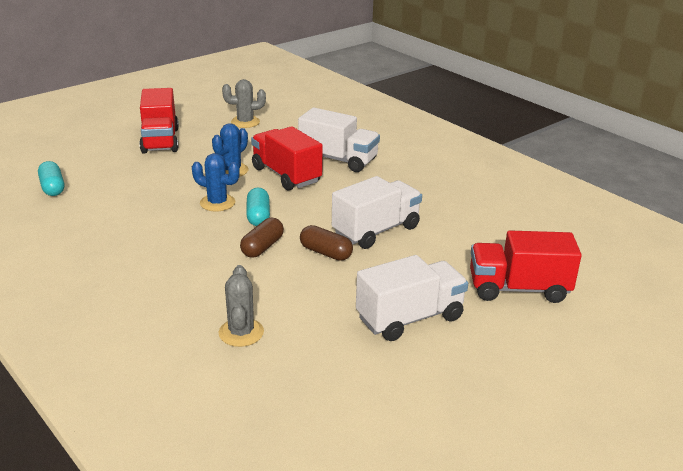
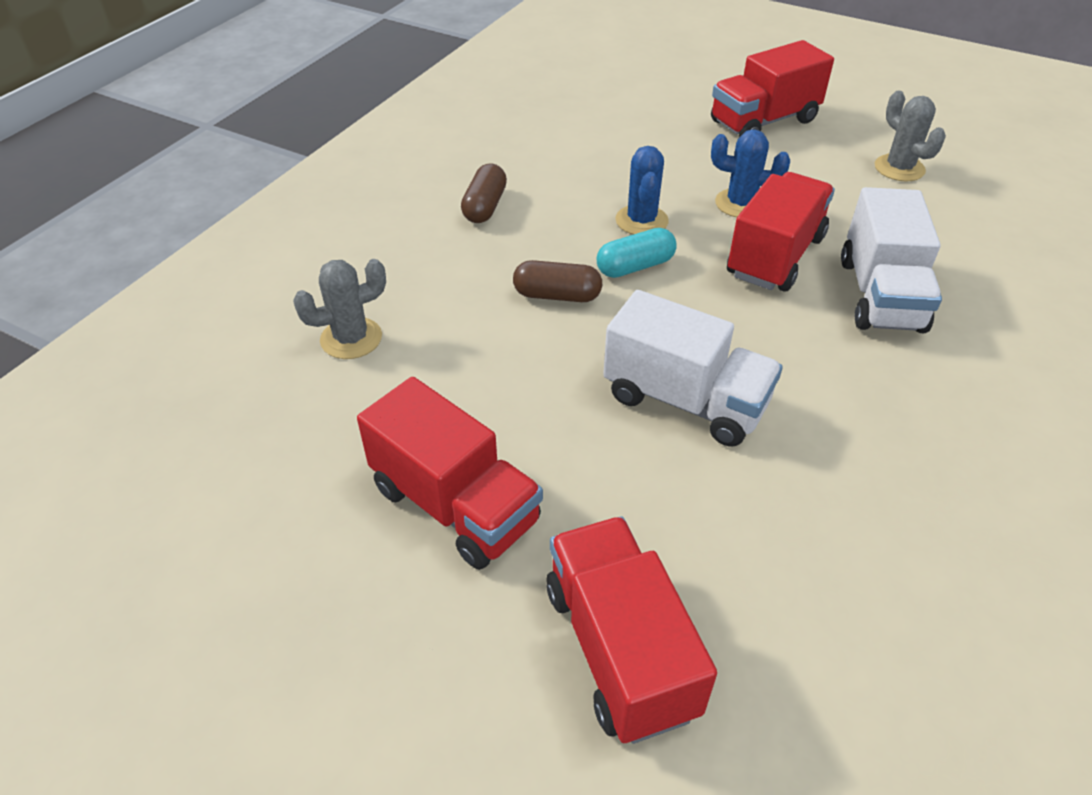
camera: 70 degrees right, 15 degrees up
(52, 187) = (579, 96): turquoise capsule -> none
(326, 253) = (582, 361): brown capsule -> brown capsule (485, 206)
(410, 318) = (455, 505): white truck -> red truck

